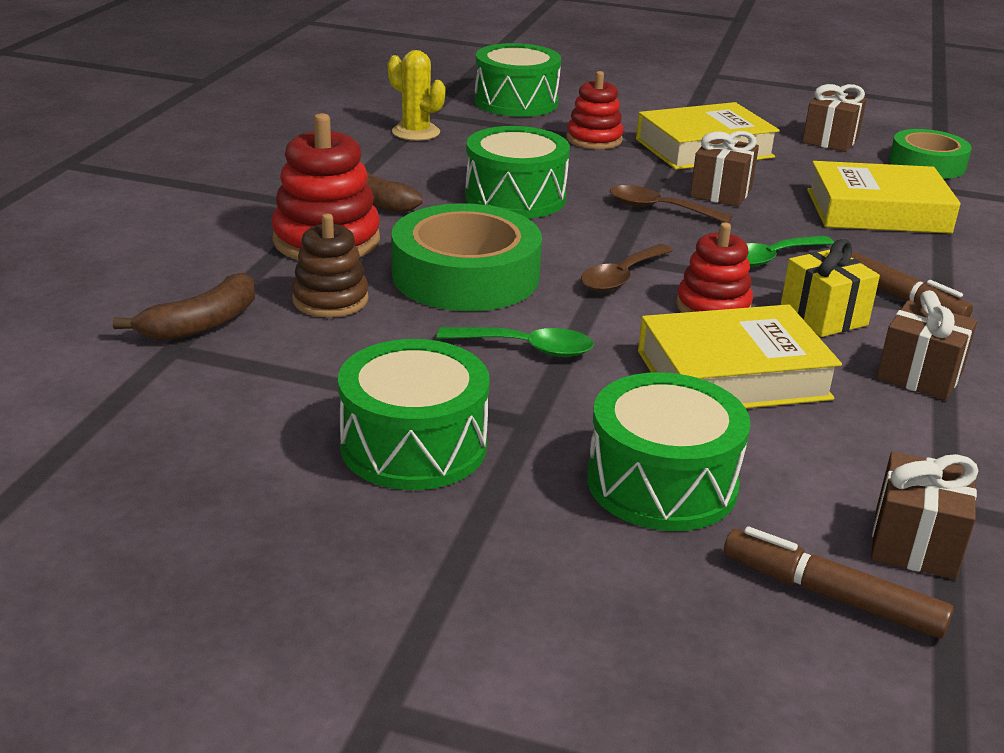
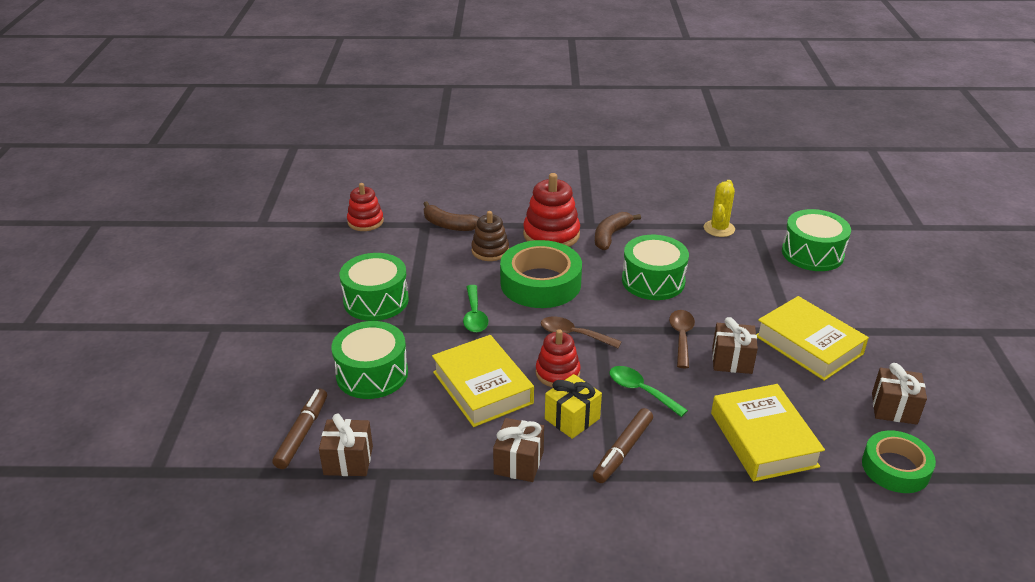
camera: 75 degrees right, 5 degrees up
(594, 139) = (776, 295): red stacking toy -> red stacking toy (365, 222)

